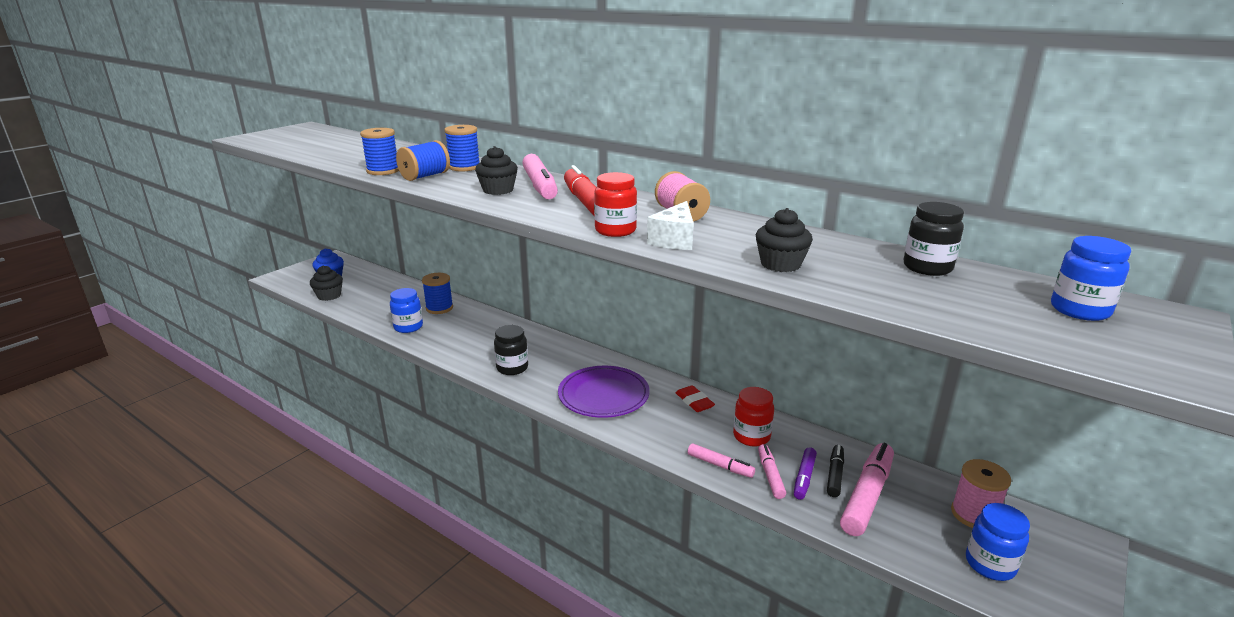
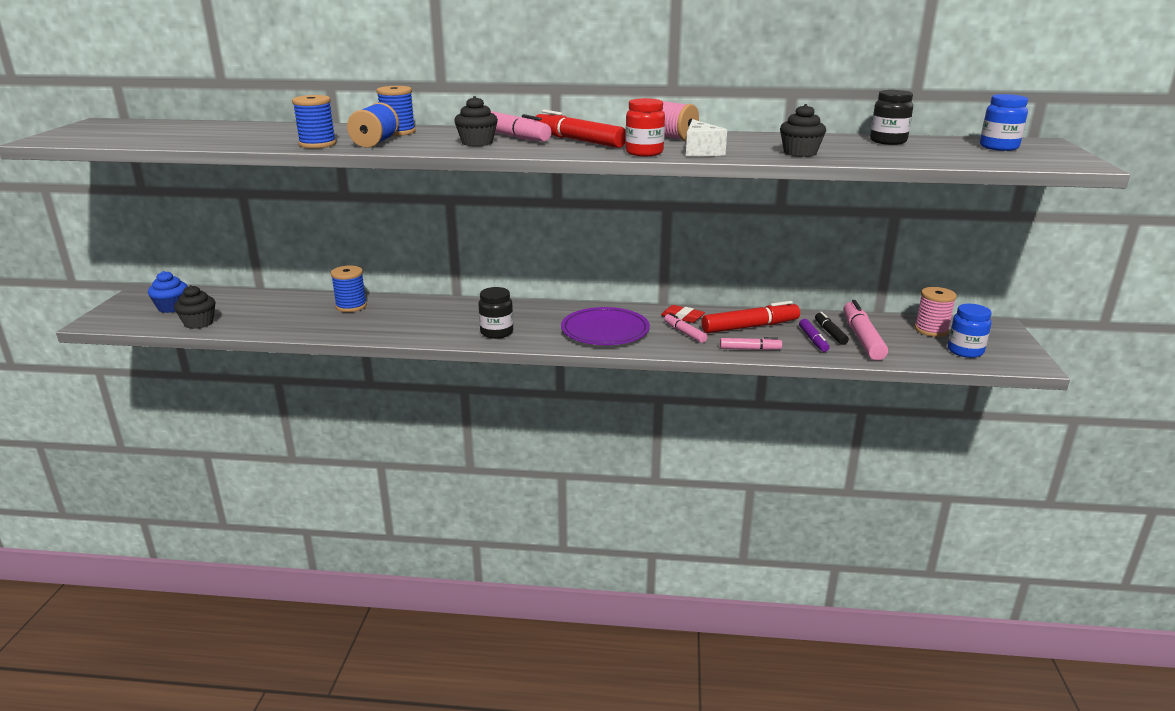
camera: 30 degrees left, 0 degrees up
(408, 327) = (340, 327): blue jar -> none
(751, 436) = (750, 327): red jar -> red marker
(770, 475) = (790, 345): pink marker -> pink marker (684, 333)

